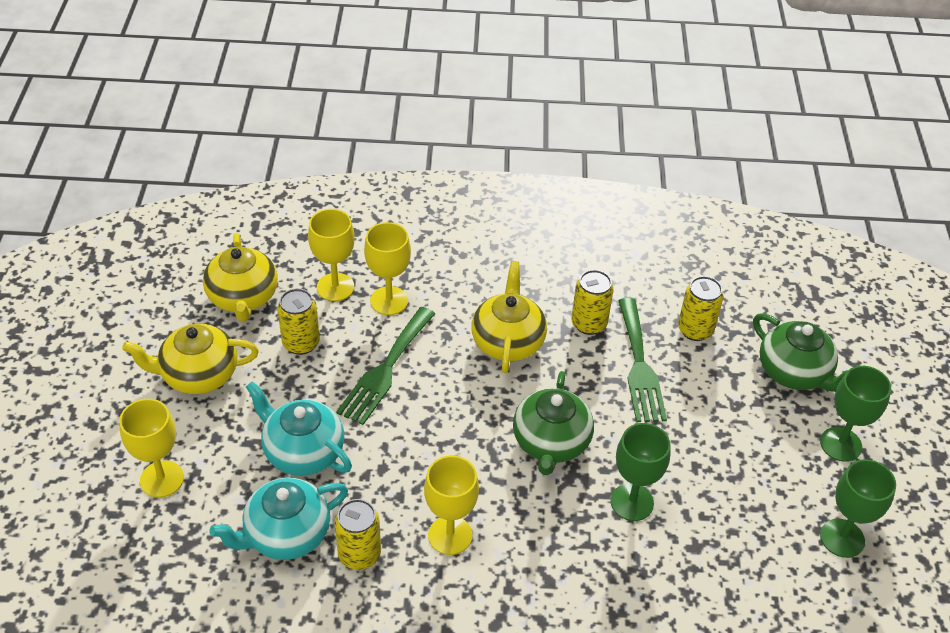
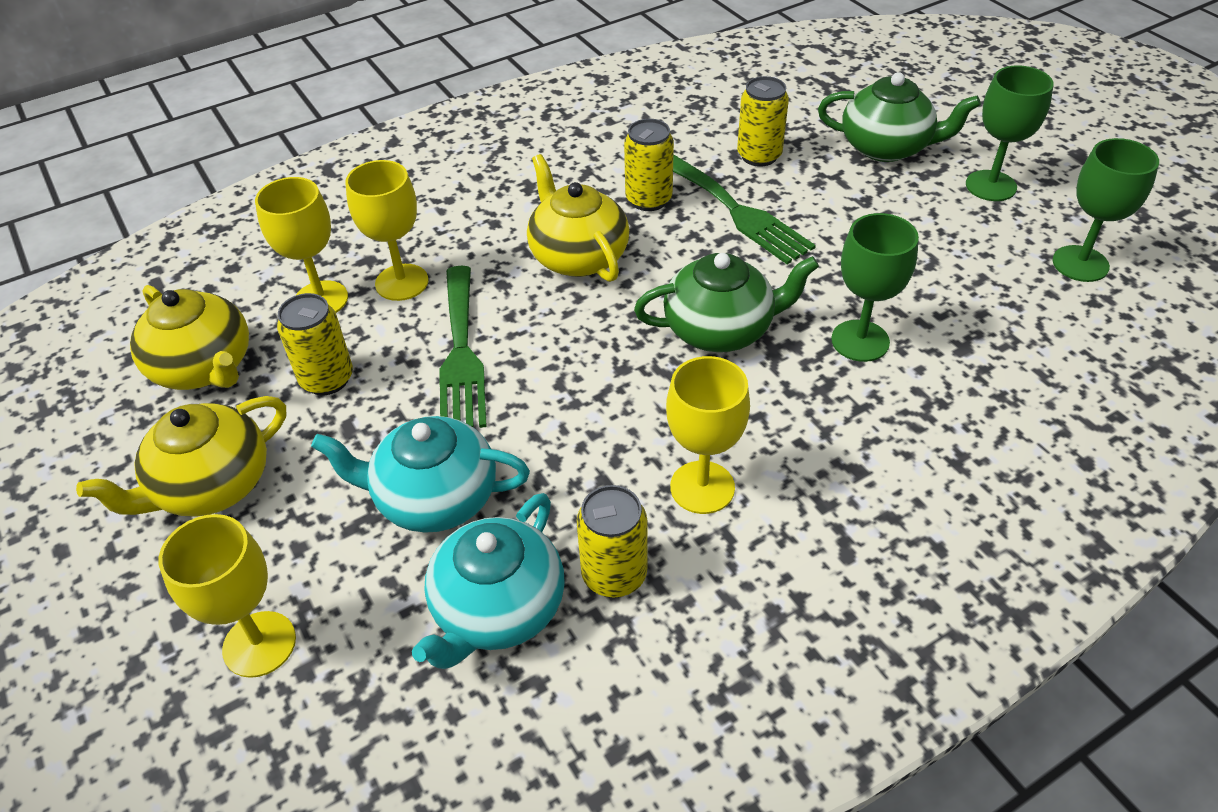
camera: 30 degrees left, 0 degrees up
(551, 443) = (720, 329): green teapot -> green teapot turned 75 degrees counterclockwise

